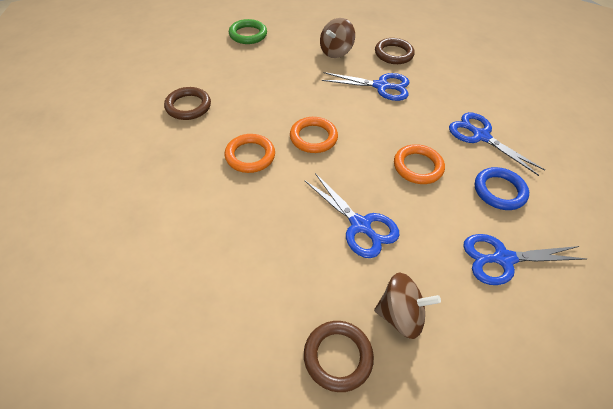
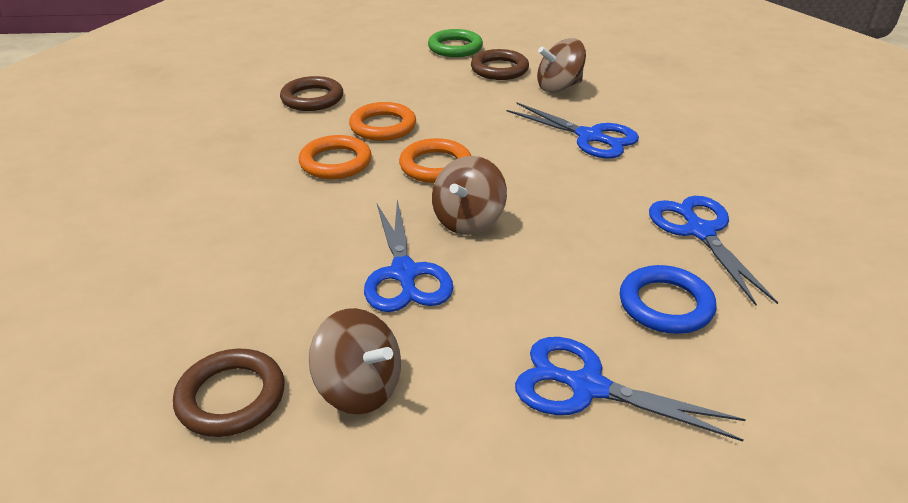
camera: 30 degrees right, 15 degrees down
(364, 173) = (468, 221): none -> brown spinning top
(393, 54) = (646, 107): brown ring -> brown ring (499, 69)
(418, 167) = (556, 237): orange ring -> orange ring (383, 126)

